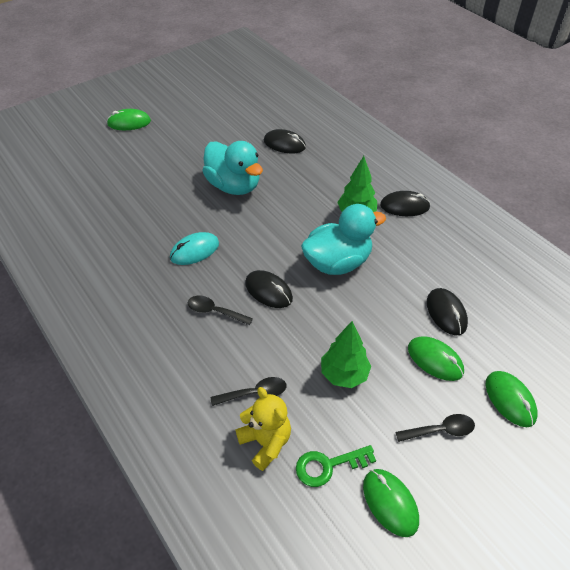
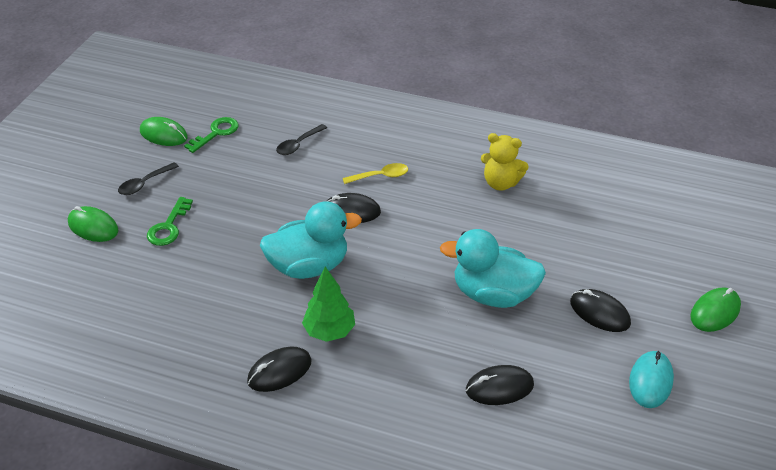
camera: 145 degrees right, 5 degrees down
(194, 251) = (452, 211): turquoise mouse -> turquoise mouse (650, 381)
(215, 311) = (380, 176): black spoon -> yellow spoon
(265, 442) = (267, 126): yellow teddy bear -> yellow teddy bear (500, 183)
(337, 263) = (309, 266): turquoise duck -> turquoise duck turned 135 degrees counterclockwise
(344, 374) = (239, 184): green tree -> none
(435, 360) = (168, 226): green mouse -> green key
(446, 313) = (174, 269): black mouse -> black mouse (599, 313)

